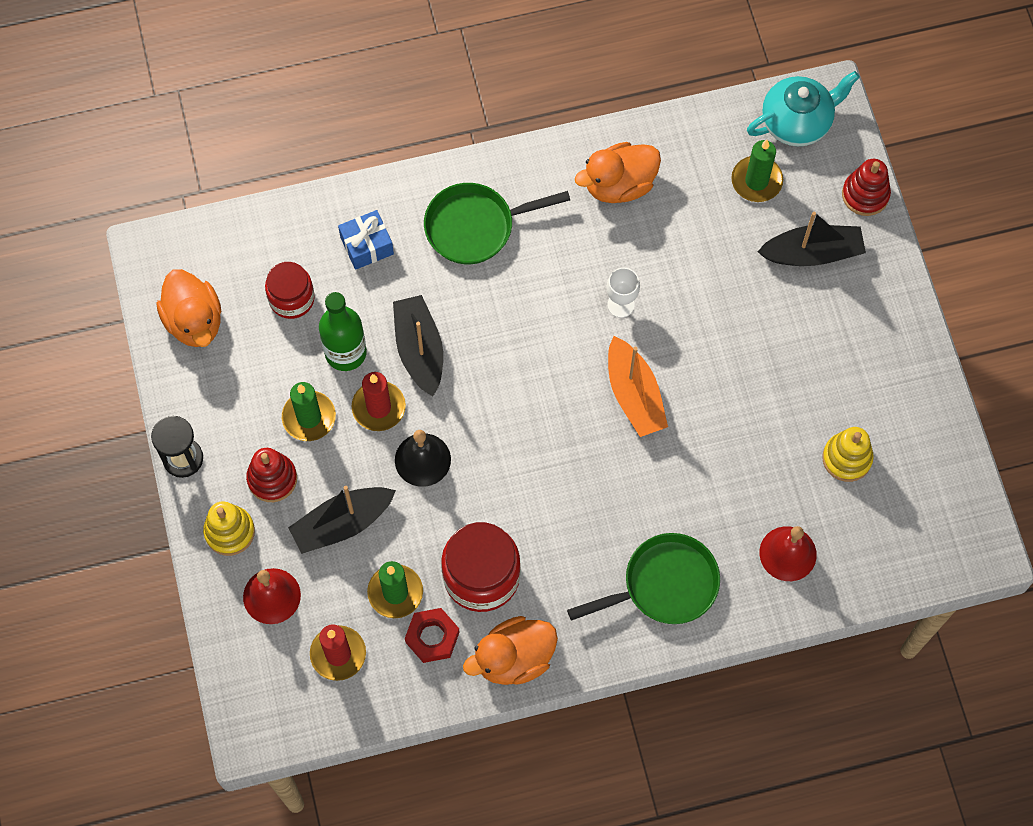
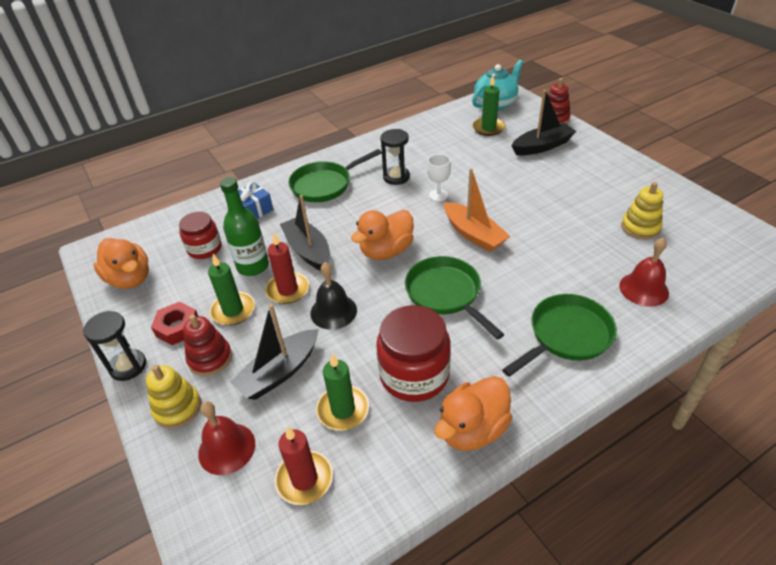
camera: 15 degrees left, 25 degrees down
(432, 637) = (390, 435): red nut -> red nut (178, 327)
(559, 480) = (446, 294): none -> green pan
(578, 246) = (396, 177): none -> black hourglass
(619, 185) = (408, 148): orange duck -> orange duck (386, 251)

